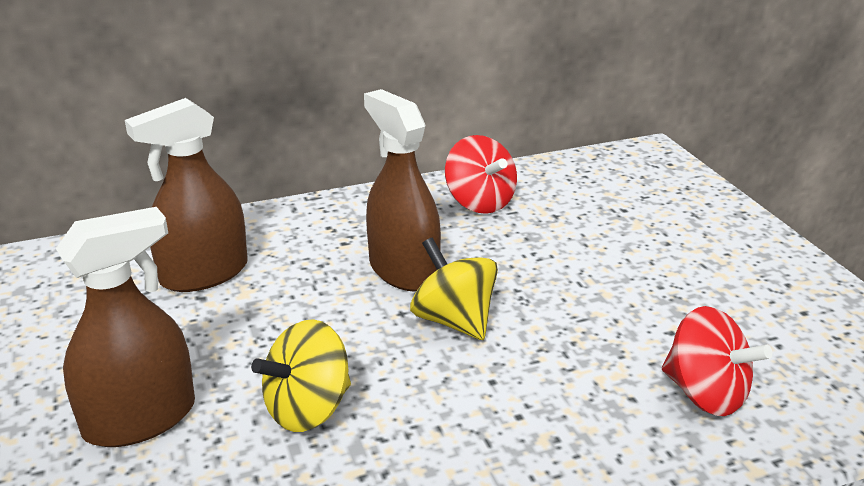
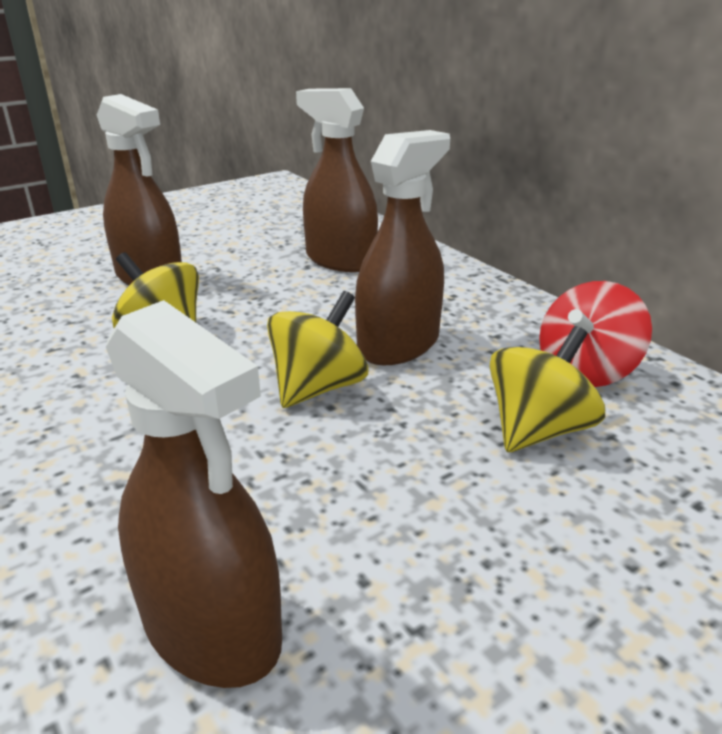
camera: 75 degrees right, 0 degrees up
(542, 238) = (537, 430): none -> yellow spinning top
(705, 394) = (211, 627): red spinning top -> brown spray bottle

